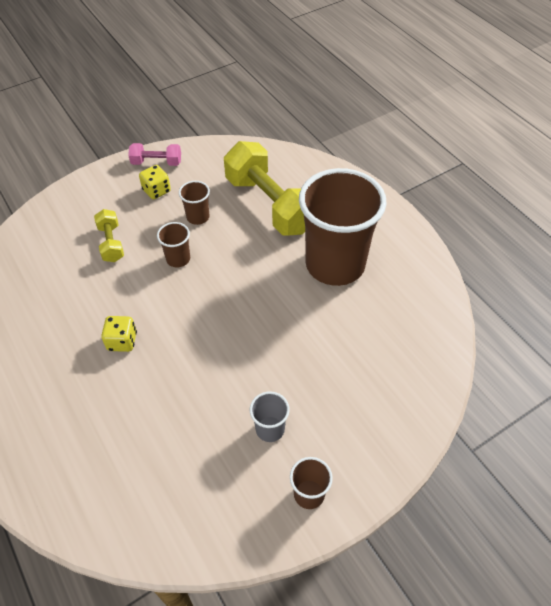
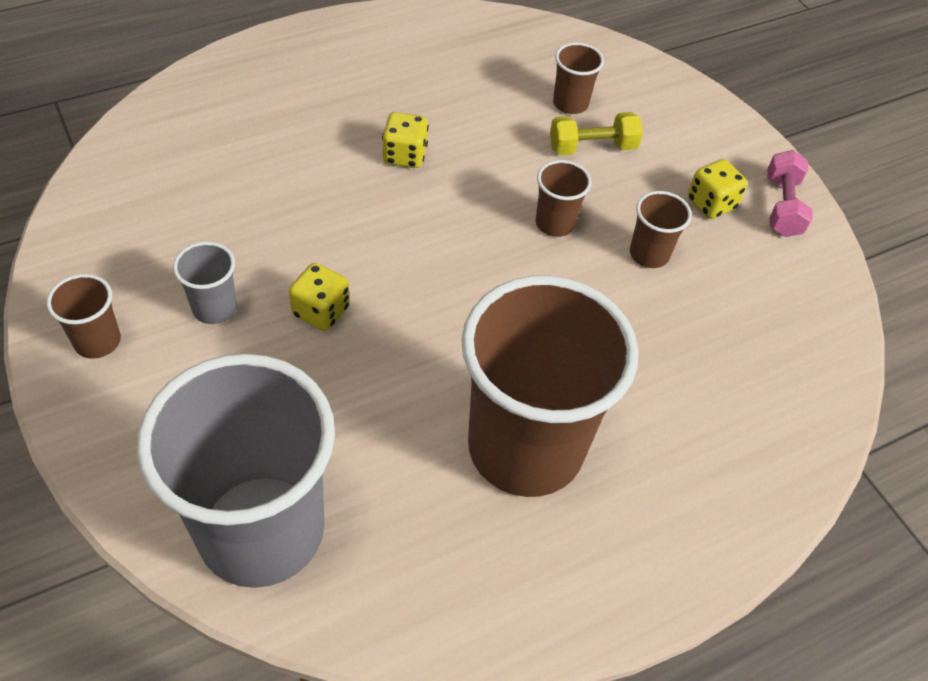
camera: 90 degrees right, 0 degrees up
(69, 255) = (570, 103): none -> brown cup
(263, 368) = (321, 311): none -> yellow dice
(270, 204) = (683, 363): yellow dumbbell -> none
(412, 371) = (261, 530): none -> grey cup

